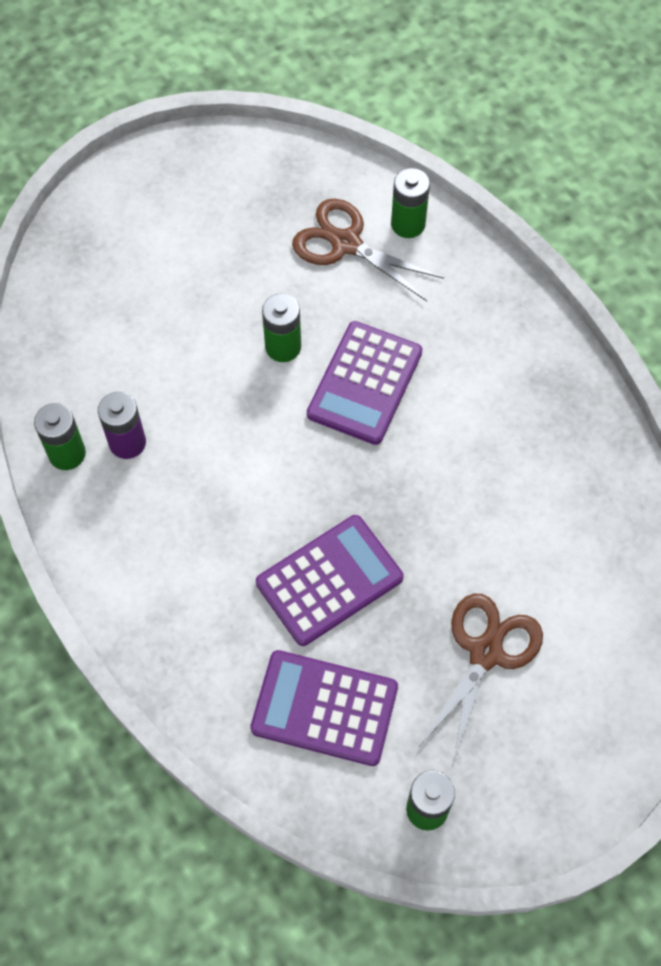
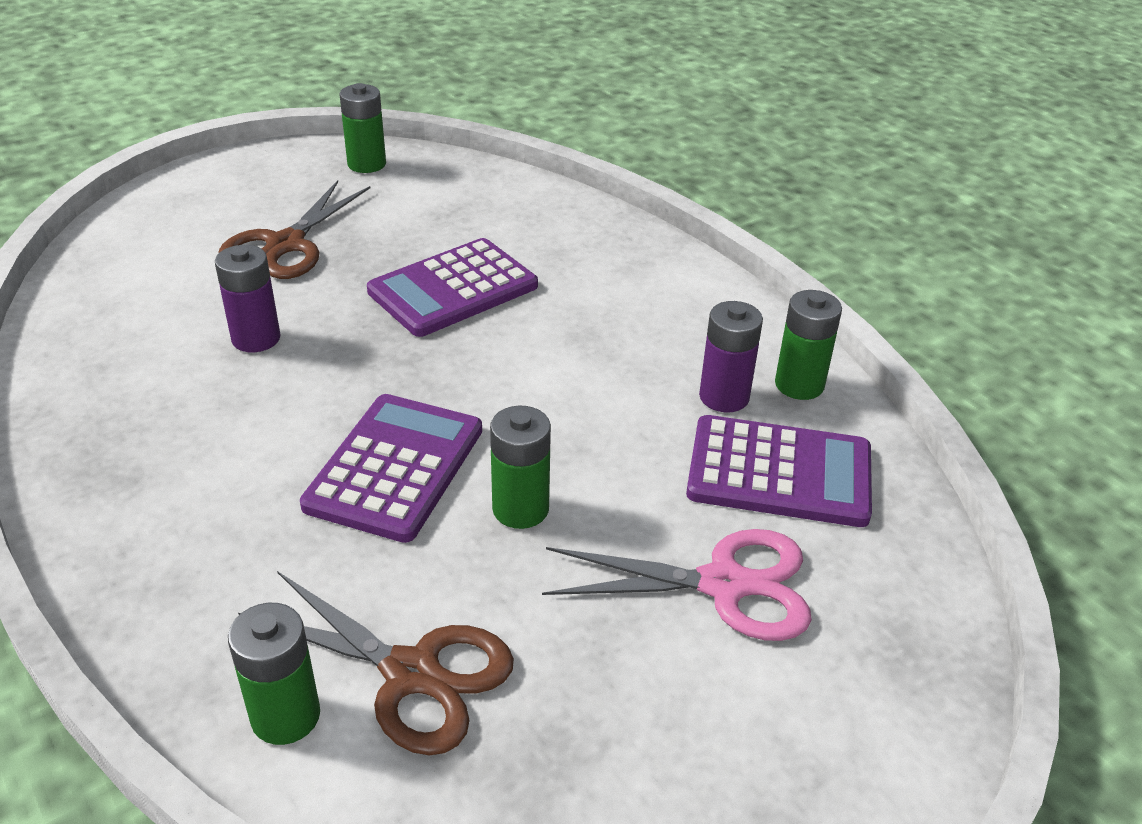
camera: 175 degrees right, 25 degrees down
(167, 289) = (724, 584): none -> pink scissors
(324, 708) = (460, 212): purple calculator -> purple calculator (779, 472)
(484, 518) = (256, 338): none -> purple battery

